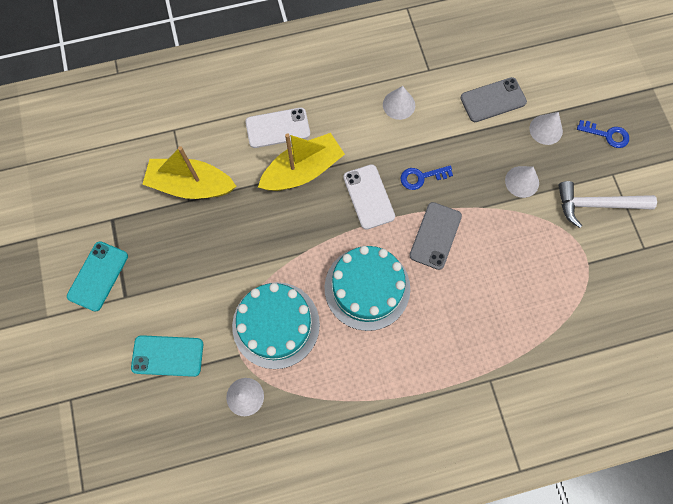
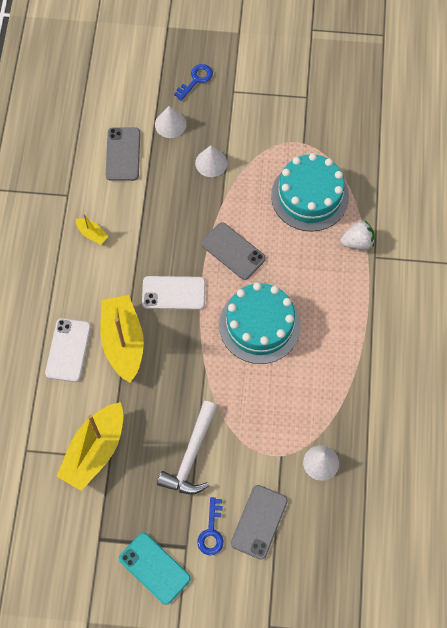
camera: 70 degrees left, 5 degrees down
(167, 355) = (259, 521): turquoise phone -> grey phone
(276, 325) = (265, 415): turquoise cake -> turquoise cake (309, 196)
(399, 105) = (92, 234): white cone -> yellow boat
(421, 177) = (173, 241): blue key -> blue key (211, 531)
(499, 356) = (357, 242): none -> white strawberry
(596, 205) = (255, 115): white hammer -> white hammer (191, 456)

